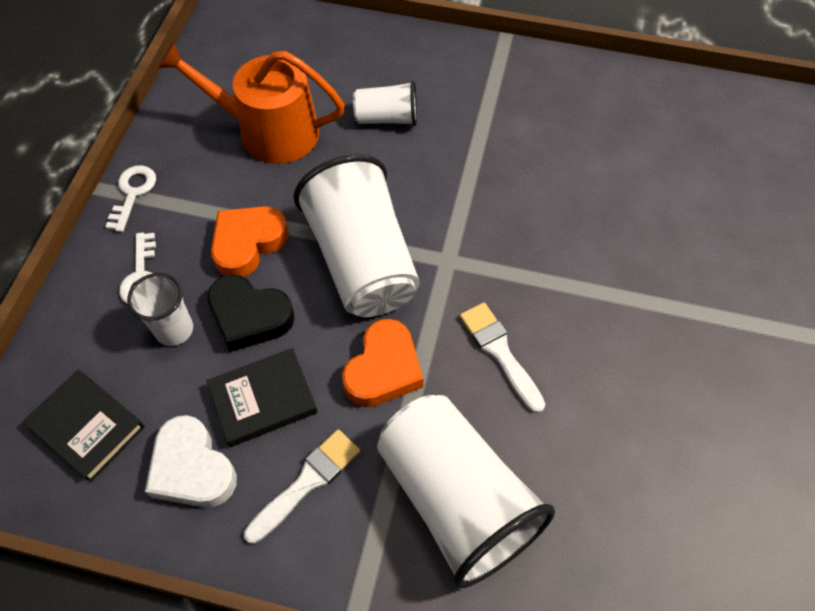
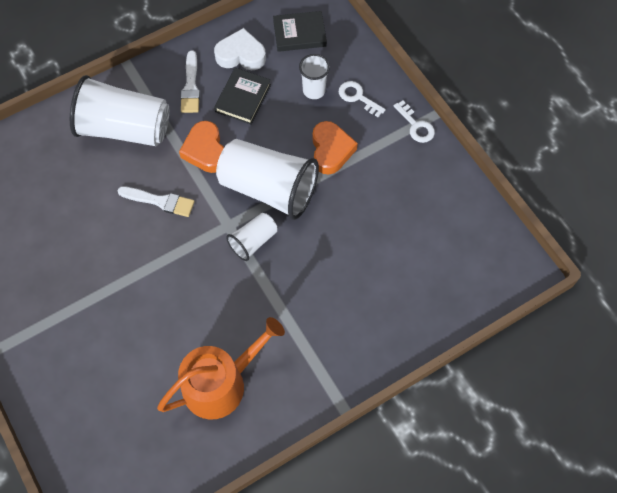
camera: 135 degrees right, 5 degrees up
(249, 317) = (289, 122): black heart -> none
(269, 131) = (397, 214): orange watering can -> orange watering can (221, 383)
(387, 118) = (347, 279): white cup -> white cup (253, 241)

